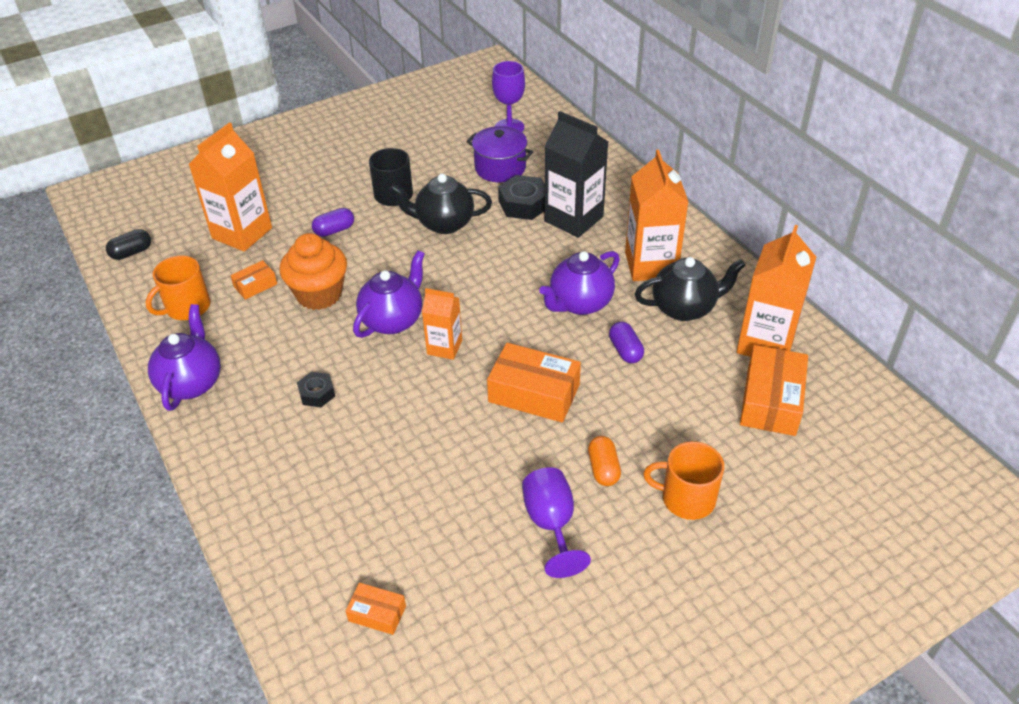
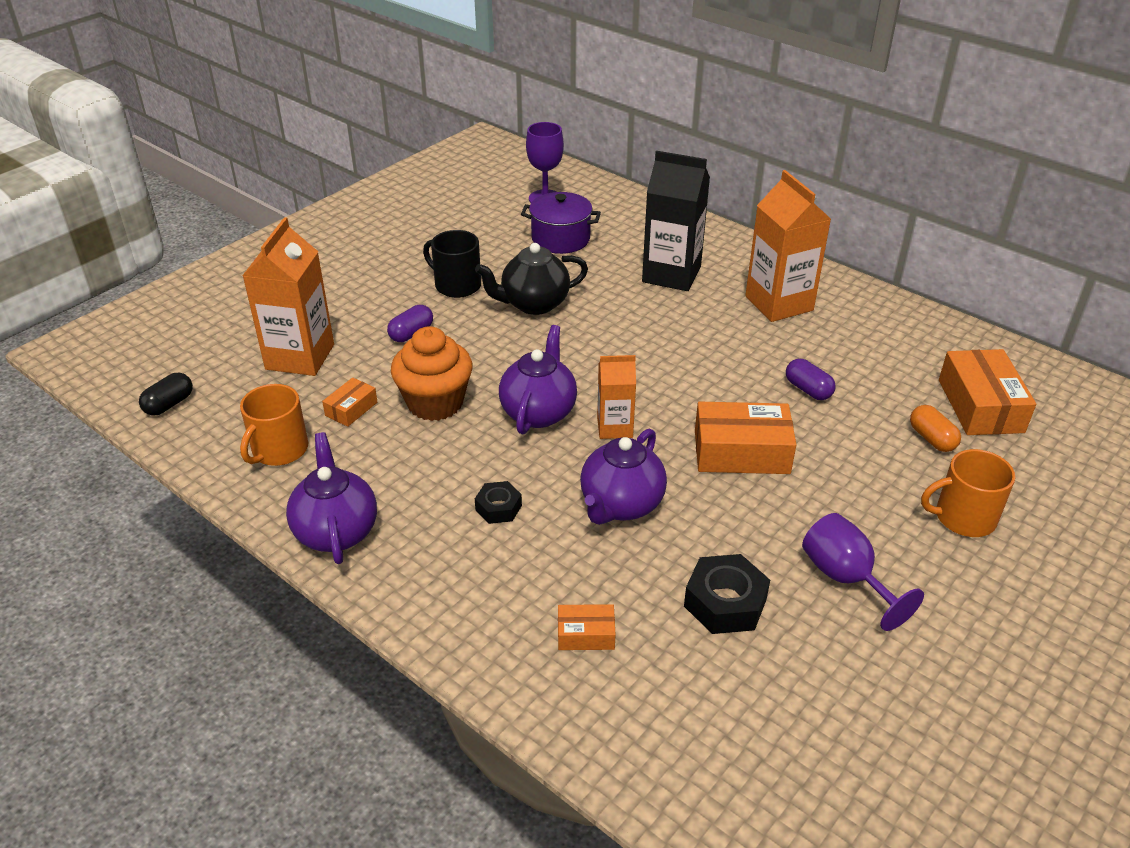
camera: 20 degrees left, 5 degrees down
(377, 613) = (718, 725): orange box -> orange box (586, 634)
(523, 204) = (609, 270): black nut -> black nut (725, 603)
(580, 304) = (731, 354): purple teapot -> purple teapot (621, 505)
(603, 469) = (862, 509): orange capsule -> orange capsule (931, 439)
(685, 308) = (840, 337): black teapot -> none
(765, 343) = (939, 354): orange carton -> none

